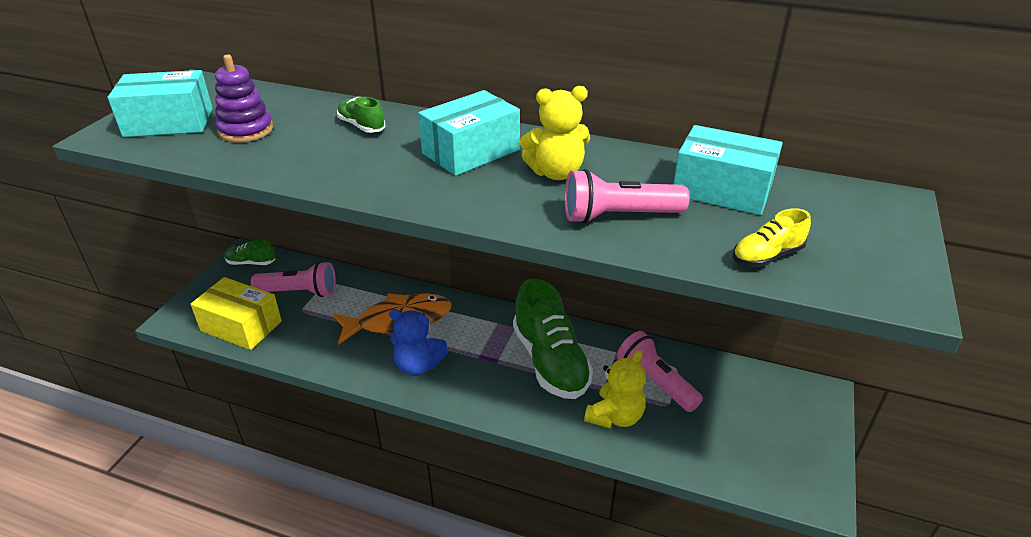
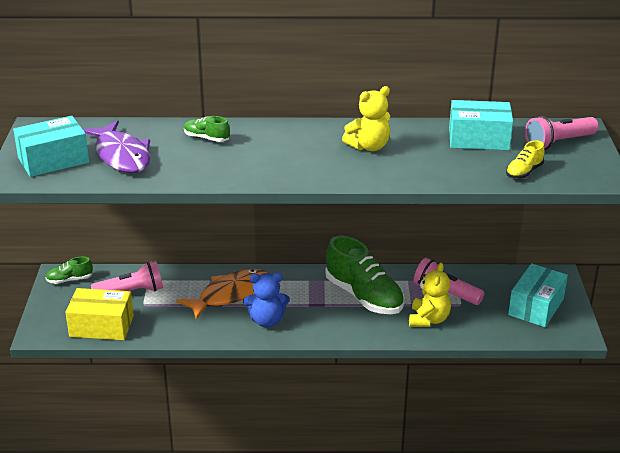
camera: 20 degrees left, 5 degrees down
(246, 130) = (121, 156): purple stacking toy -> purple fish
(471, 151) = (301, 143): turquoise box -> turquoise box (536, 307)
(618, 216) = (426, 166): pink flashlight -> pink flashlight (558, 143)

